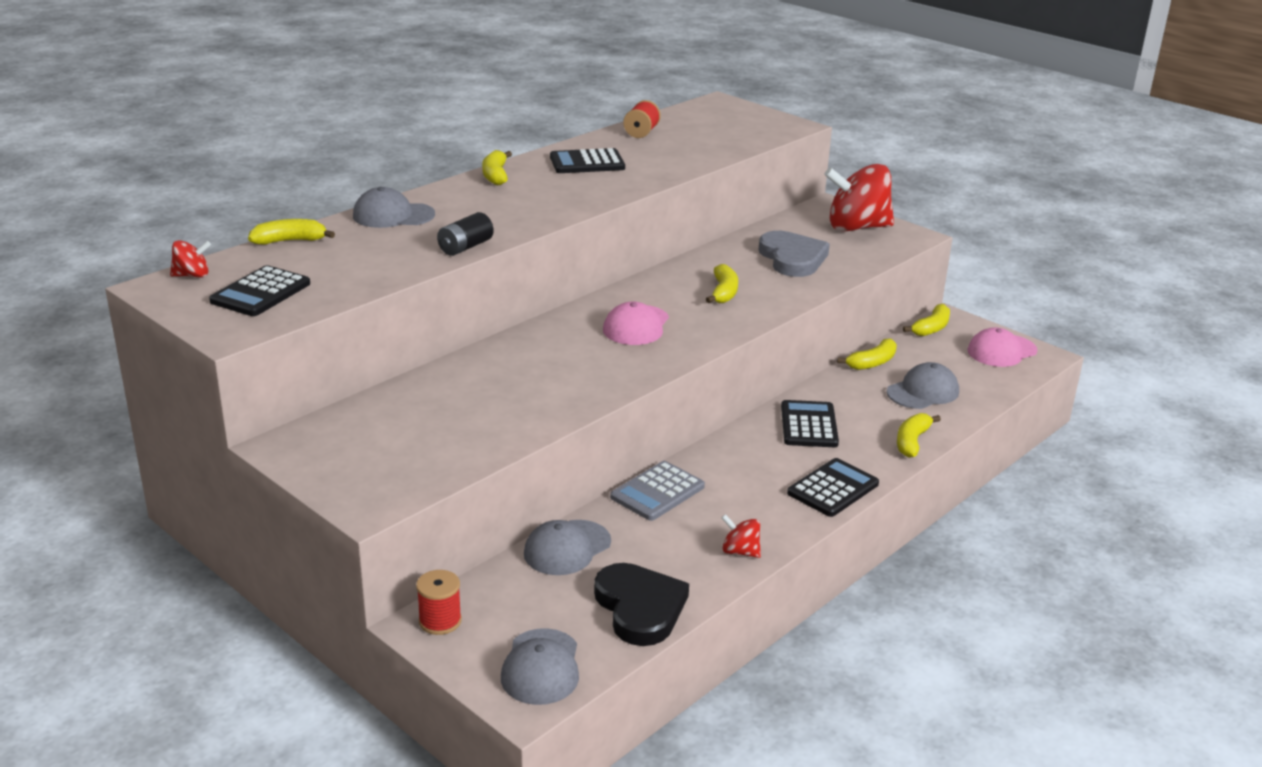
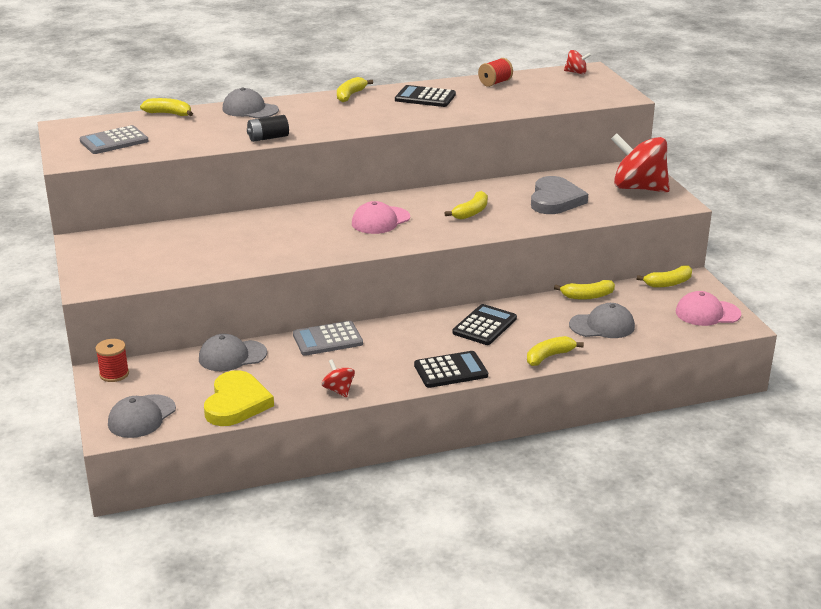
camera: 30 degrees right, 0 degrees up
(192, 275) = (90, 123): red spinning top -> red spinning top (576, 72)
(261, 293) = (114, 141): black calculator -> grey calculator
(640, 608) = (236, 403): black heart -> yellow heart

